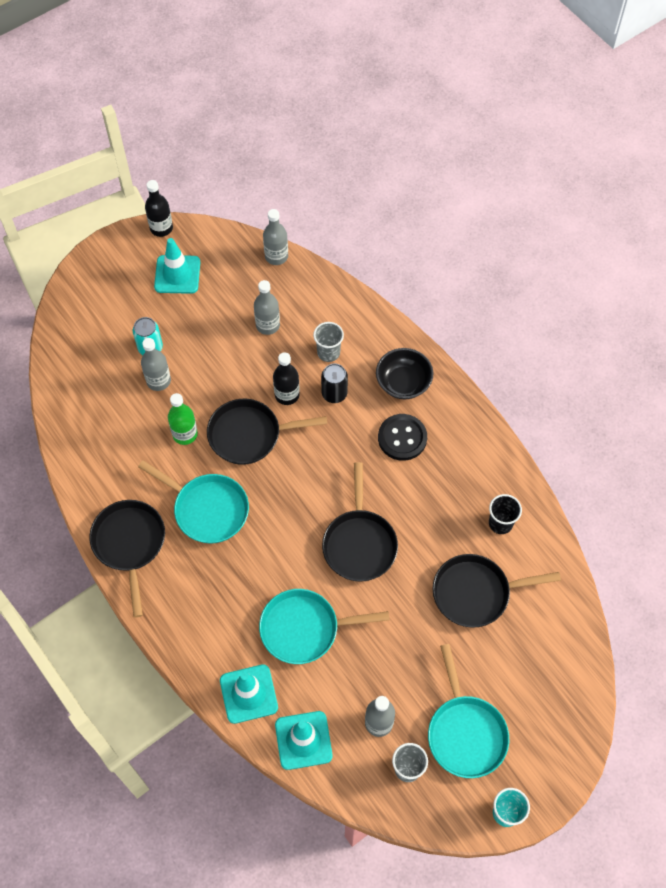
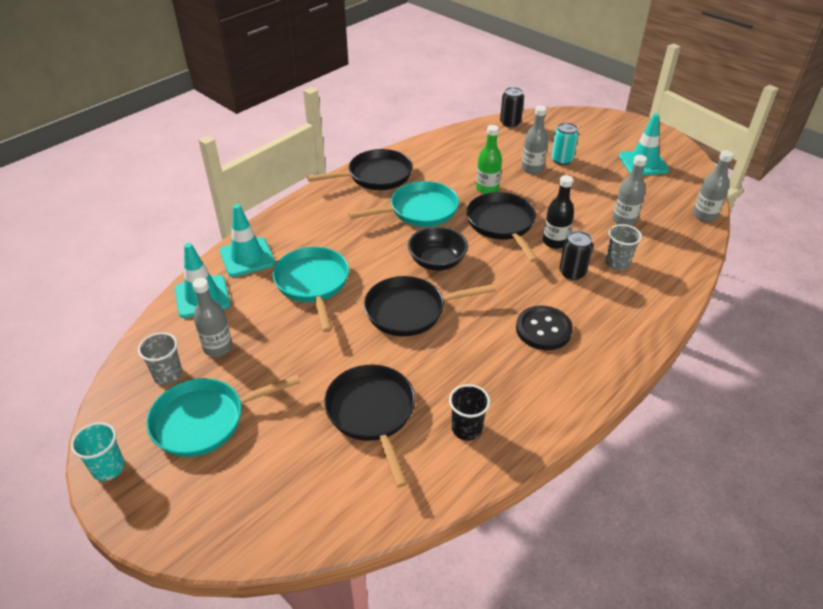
camera: 80 degrees right, 20 degrees down
(58, 378) = (510, 123): none -> black can
(161, 228) = (684, 149): black bottle -> none
(207, 509) = (419, 210): turquoise pan -> turquoise pan turned 135 degrees counterclockwise
(403, 383) = (612, 323): black bowl -> black bowl (437, 261)

